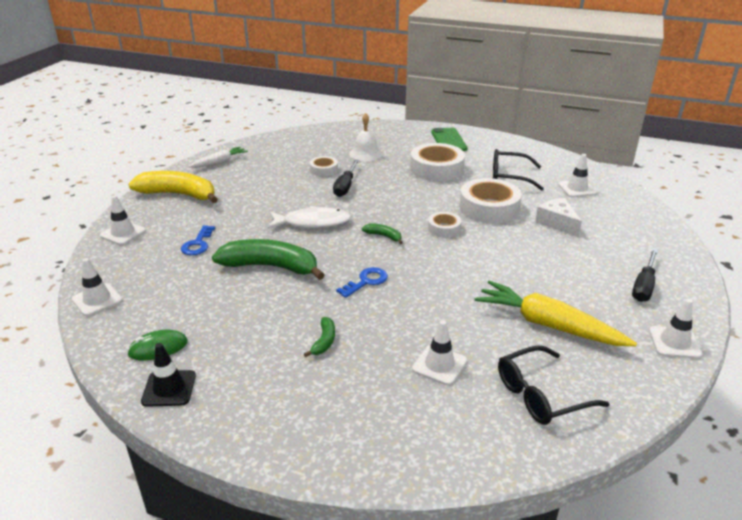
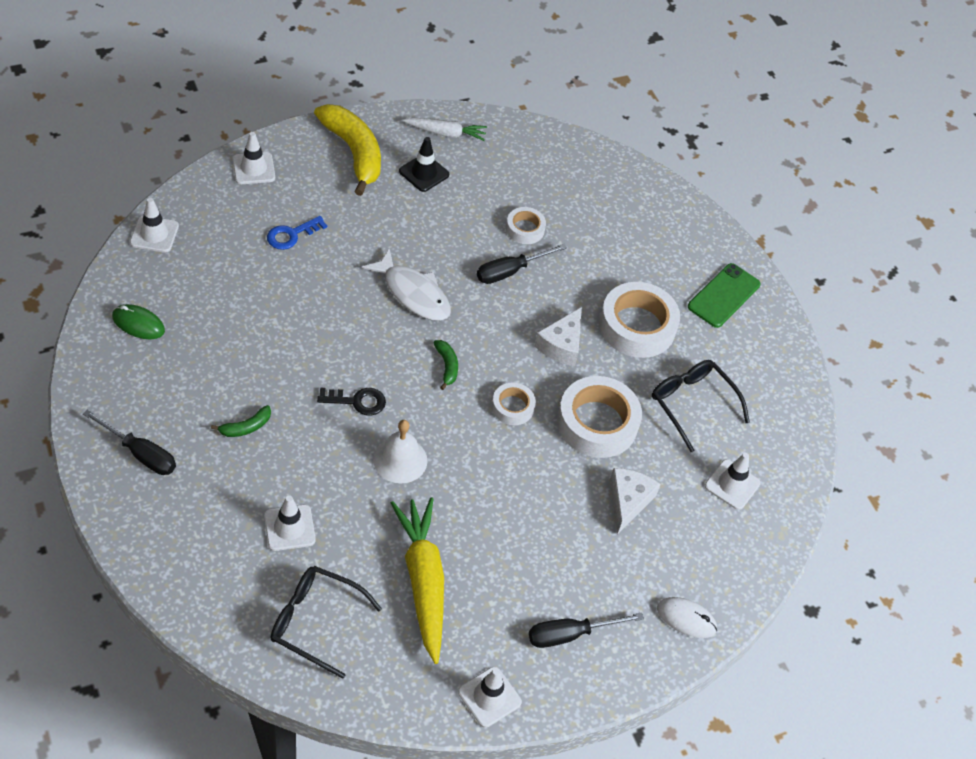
camera: 40 degrees right, 20 degrees up
(169, 388) = (104, 367): black traffic cone -> black traffic cone (424, 173)
(271, 267) = (310, 315): green banana -> none
(277, 412) = (140, 453): none -> black screwdriver
(365, 154) = (601, 241): white bell -> white bell (400, 460)
(366, 281) = (357, 401): blue key -> black key
(419, 194) = (561, 345): none -> white cheese
(662, 241) = (686, 619): none -> white mouse

